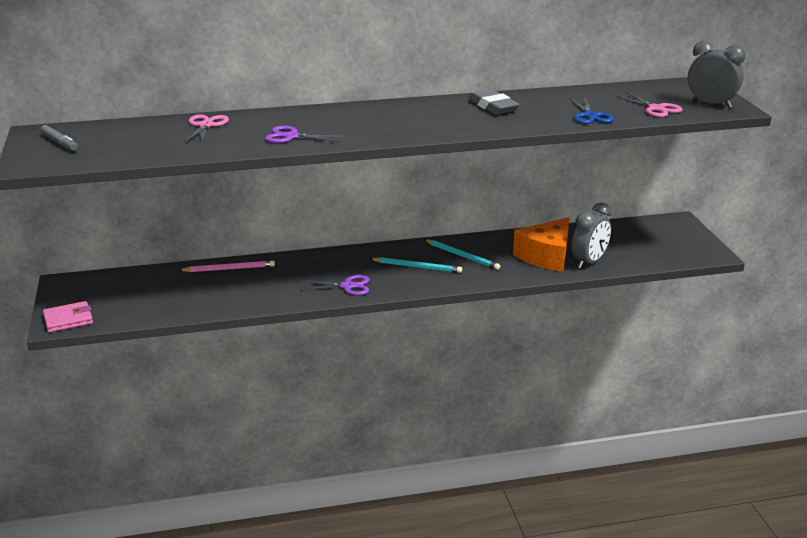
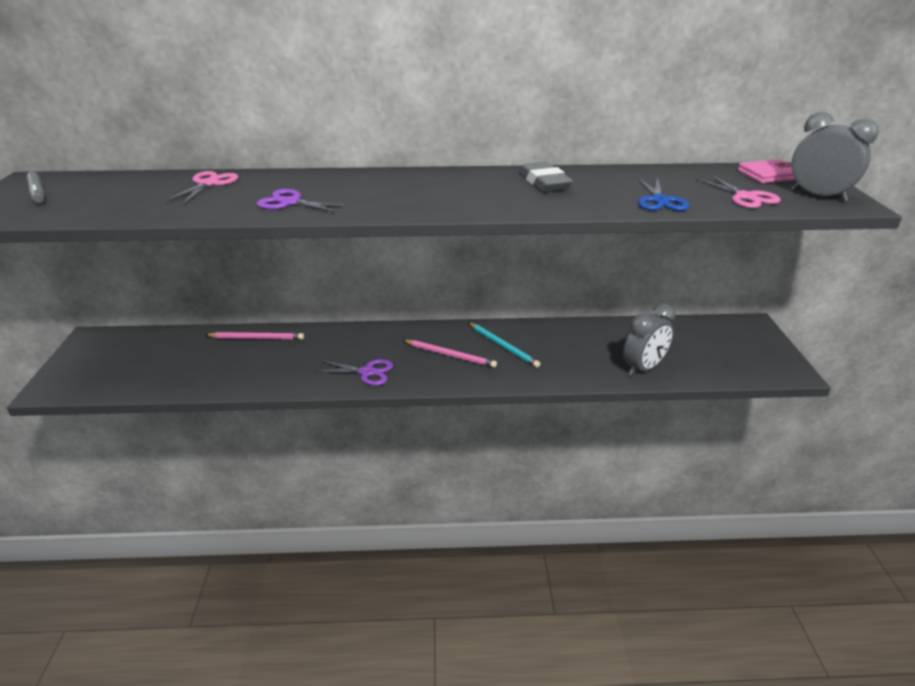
camera: 10 degrees right, 5 degrees up
(68, 319) = (64, 383): pink wallet -> pink wallet (769, 175)
(417, 267) = (450, 355): turquoise pencil -> pink pencil
(546, 256) = (595, 355): orange cheese -> none

